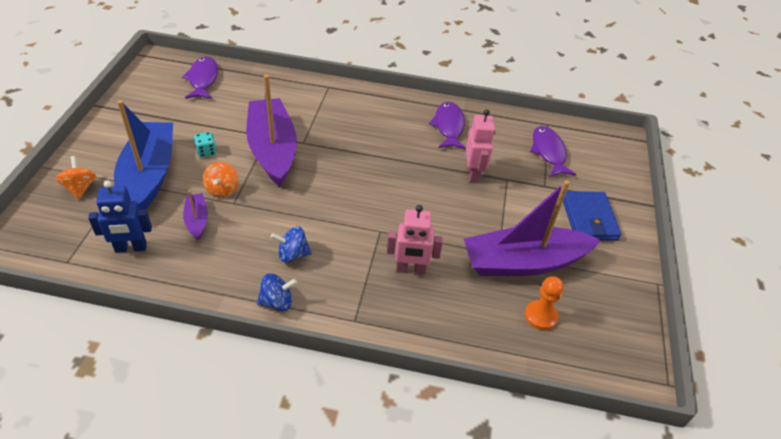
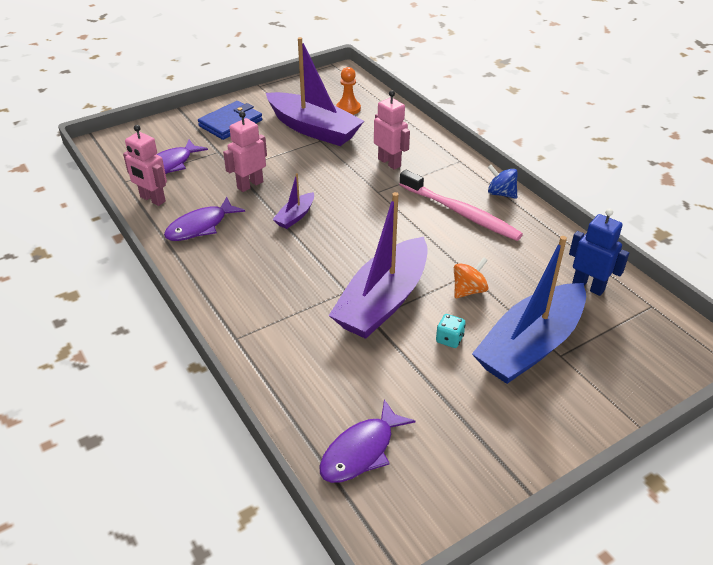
camera: 130 degrees left, 5 degrees down
(80, 188) = (611, 374): orange spinning top -> none
(197, 220) = (514, 277): purple boat -> purple boat (295, 216)
(292, 254) = (460, 212): blue spinning top -> pink toothbrush
(508, 124) = (152, 199): none -> pink robot

